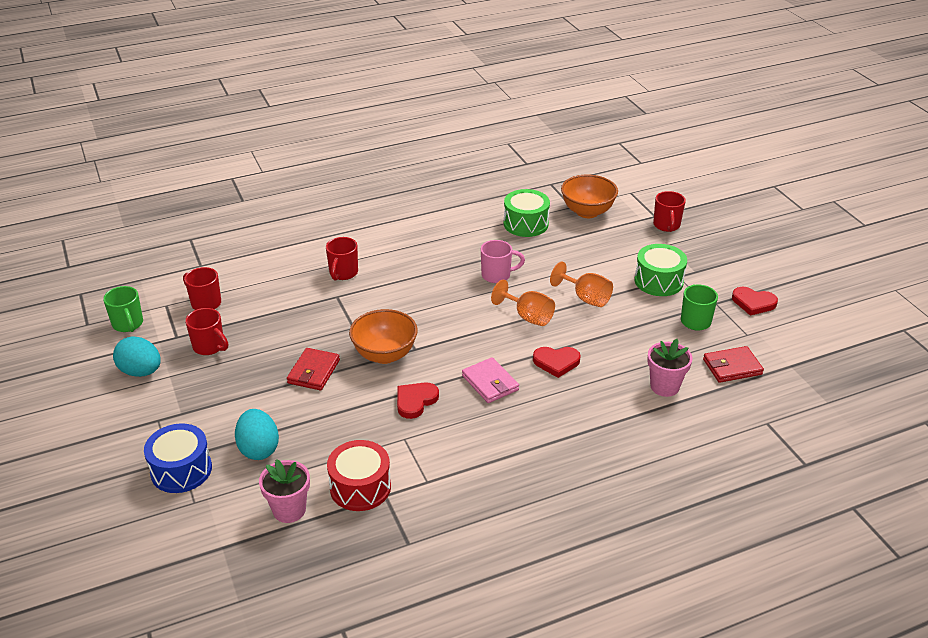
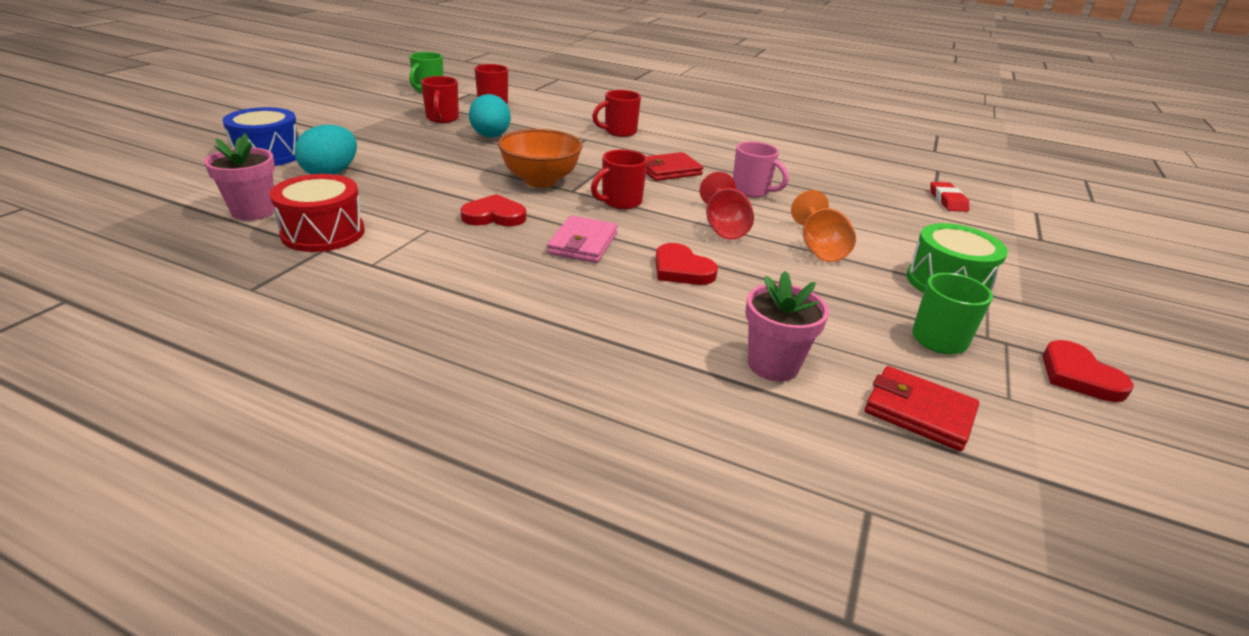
camera: 45 degrees right, 5 degrees down
(141, 372) = (378, 108): turquoise egg -> turquoise egg (491, 137)
(314, 372) = (469, 161): red wallet -> red wallet (669, 170)
(526, 224) = (854, 178): green drum -> none
(528, 317) = (723, 227): orange goblet -> red goblet
(587, 212) = (947, 201): orange bowl -> red eraser
(666, 226) = (1045, 252): red mug -> red mug (620, 202)

